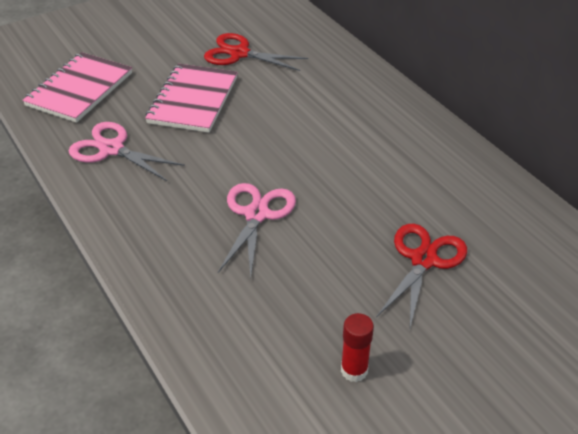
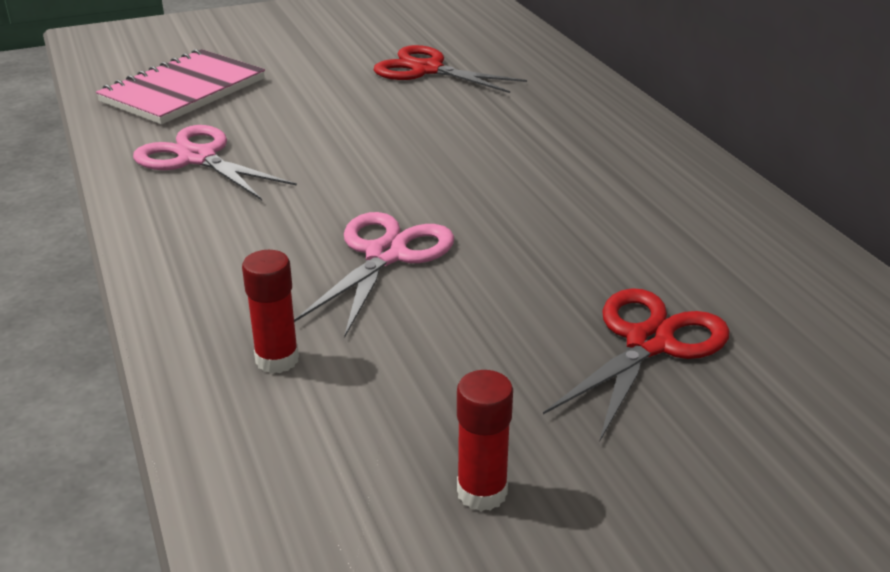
camera: 10 degrees right, 10 degrees down
(193, 100) = (340, 114): pink notebook -> none
(215, 300) = (277, 360): none -> red glue stick

